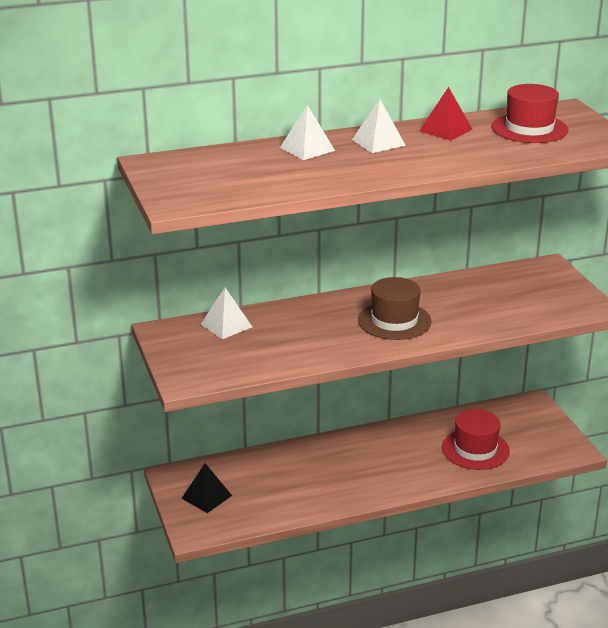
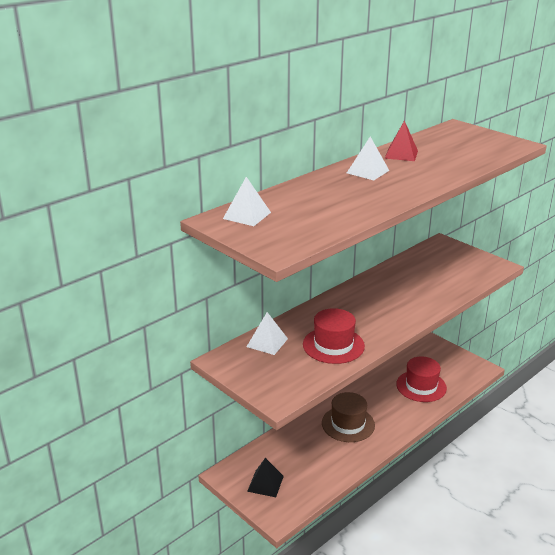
camera: 25 degrees left, 0 degrees up
(307, 149) = (323, 186): white pyramid -> white pyramid (247, 215)
(394, 321) = (383, 307): brown hat -> brown hat (348, 424)
(529, 128) = (453, 144): red hat -> red hat (333, 345)

